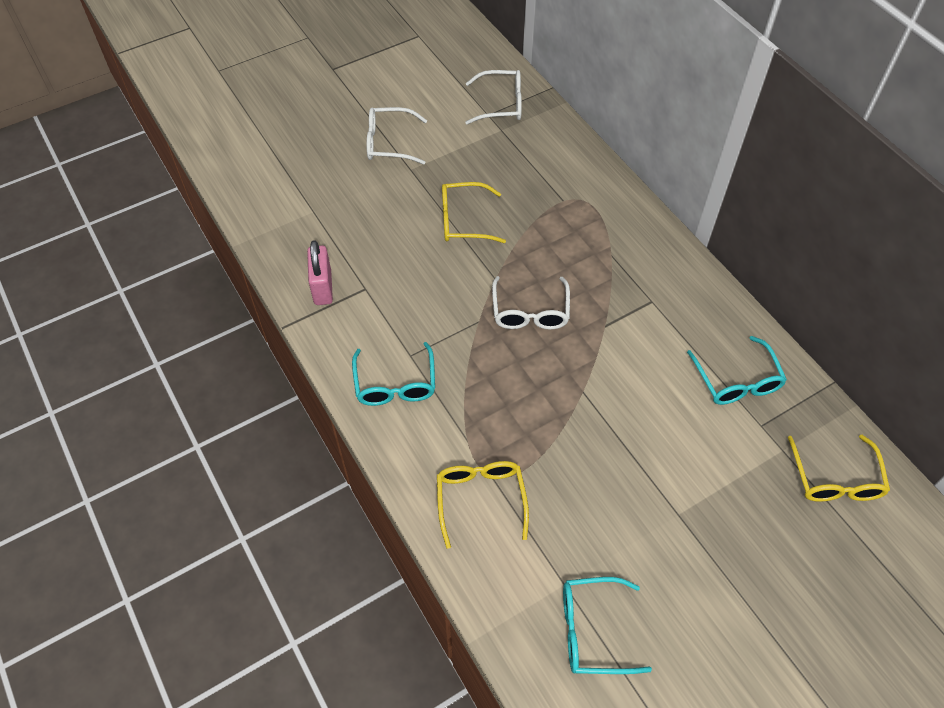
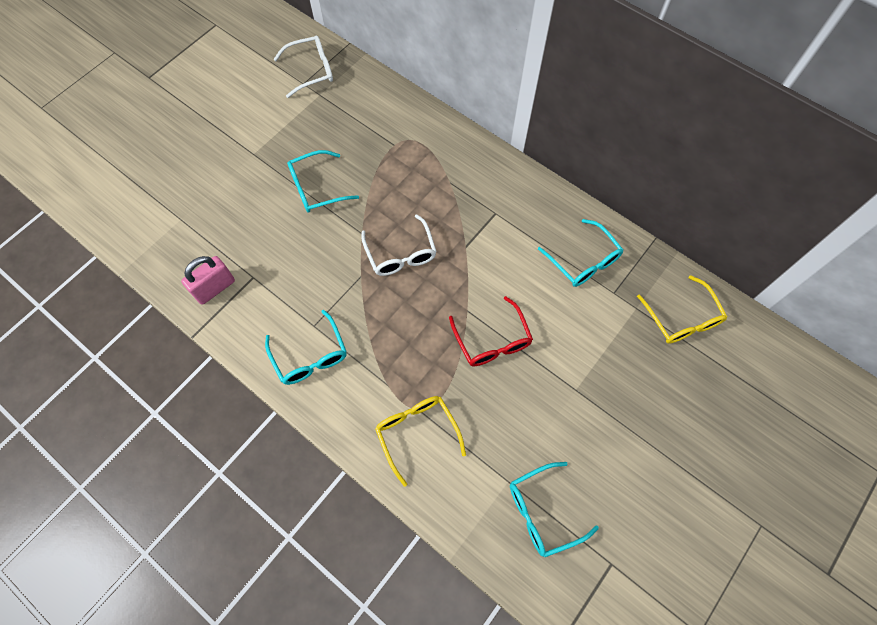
camera: 20 degrees left, 10 degrees up
(322, 287) = (215, 288): pink padlock -> pink padlock turned 75 degrees clockwise
(389, 143) = (225, 134): white glasses -> none
(464, 220) = (316, 188): yellow glasses -> turquoise glasses
(600, 431) = (492, 340): none -> red glasses

